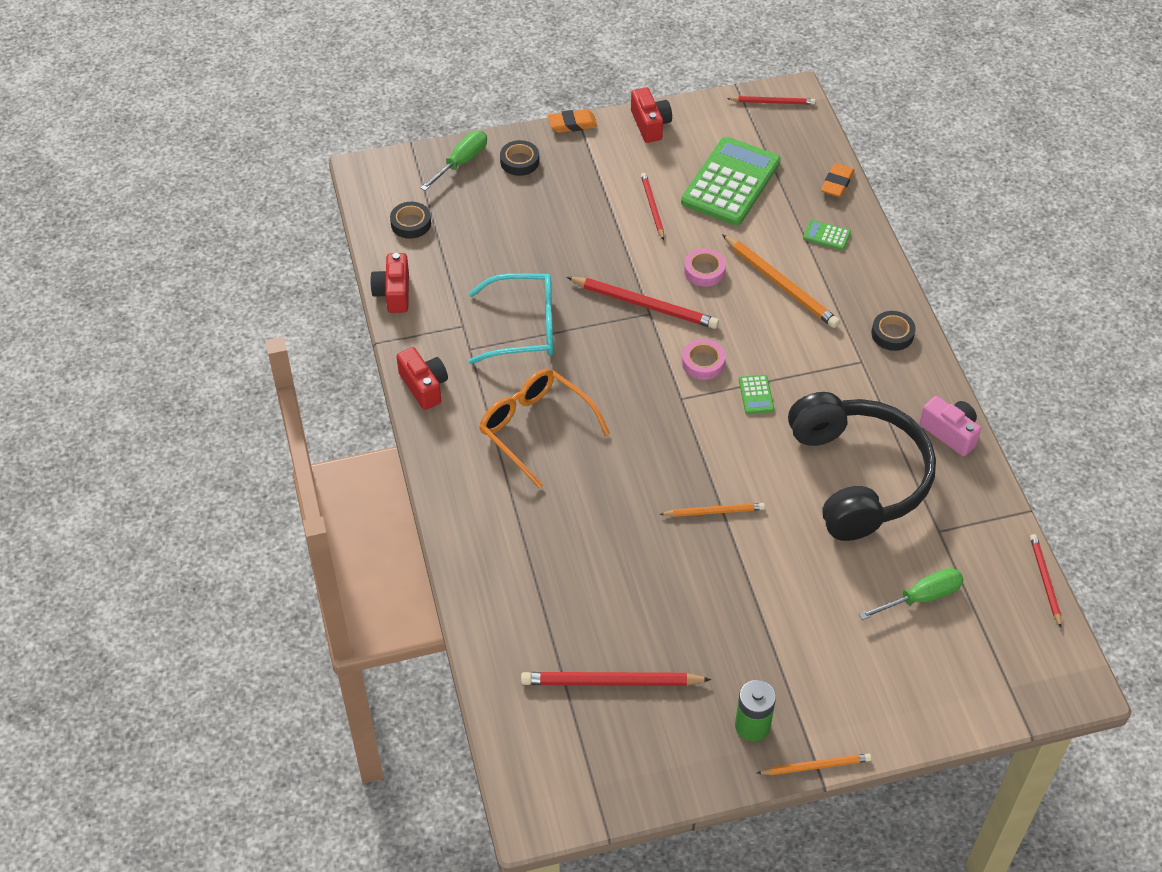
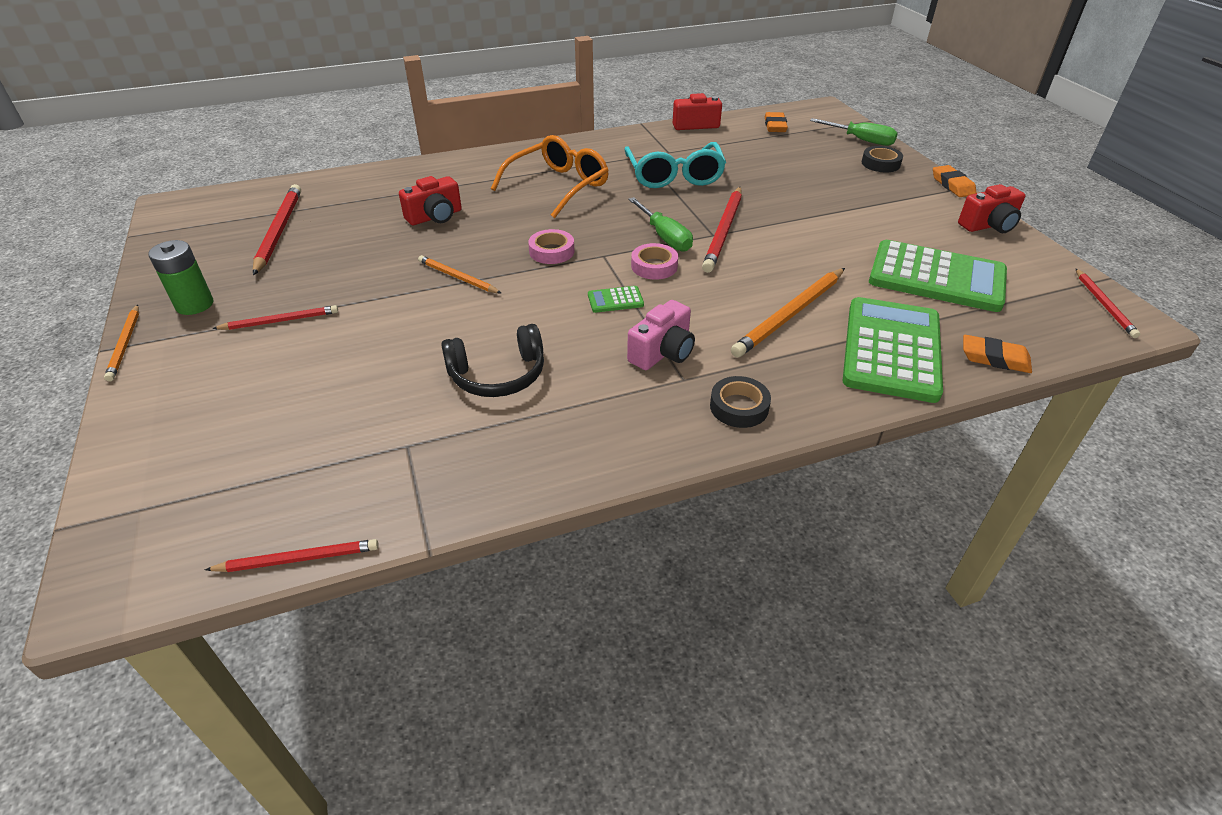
camera: 85 degrees right, 10 degrees down
(411, 223) = (775, 126): black tape -> orange eraser
(424, 386) = (599, 141): red camera -> red camera (435, 217)
(652, 207) = (864, 231): red pencil -> red pencil (280, 321)
(704, 271) = (787, 264): pink tape -> pink tape (551, 251)
(714, 511) = (457, 277): orange pencil -> orange pencil turned 135 degrees clockwise
(826, 235) = (891, 350): green calculator -> green calculator, size x2.48
(857, 477) = (498, 375): black headphones -> black headphones, size x0.53
(922, 597) = (308, 427): green screwdriver -> green screwdriver (665, 237)
(950, 433) = (572, 461): pink camera -> pink camera (662, 352)

